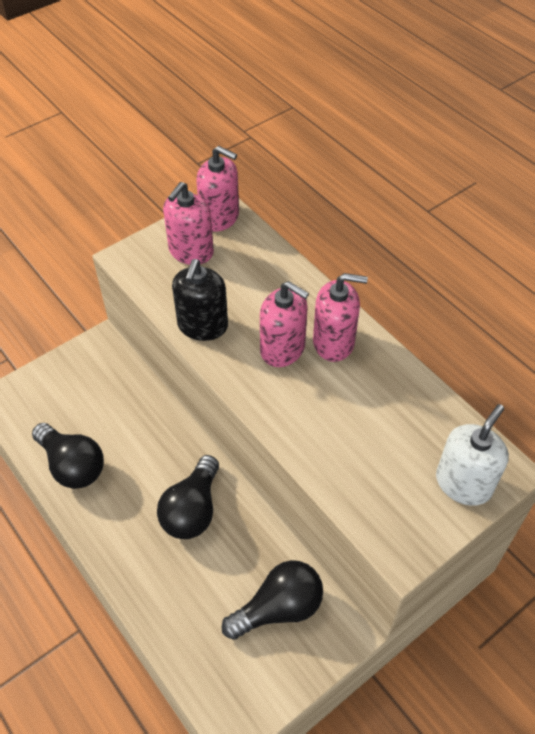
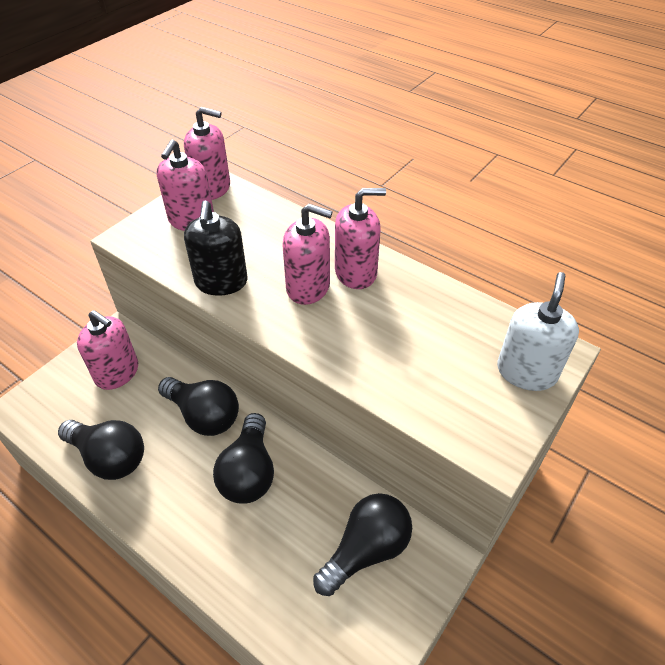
camera: 15 degrees left, 5 degrees down
(95, 384) = (117, 373): none -> pink soap dispenser
(164, 445) = (204, 415): none -> black light bulb

